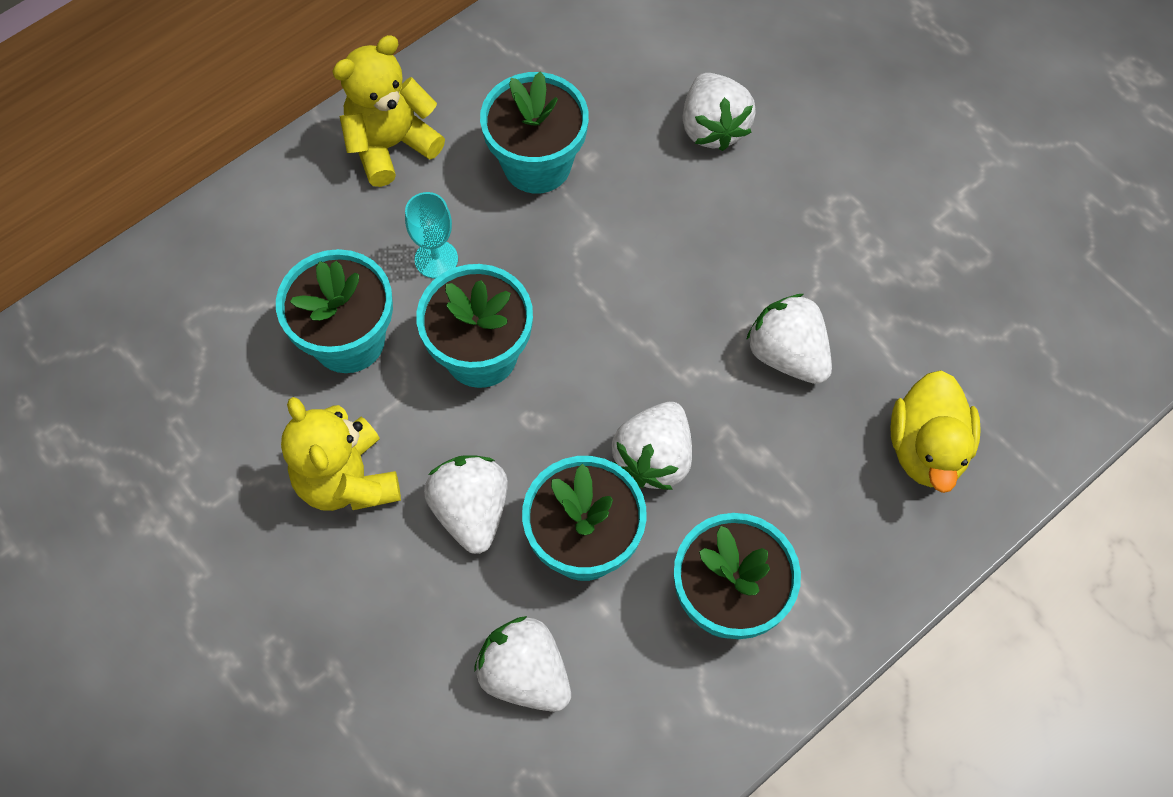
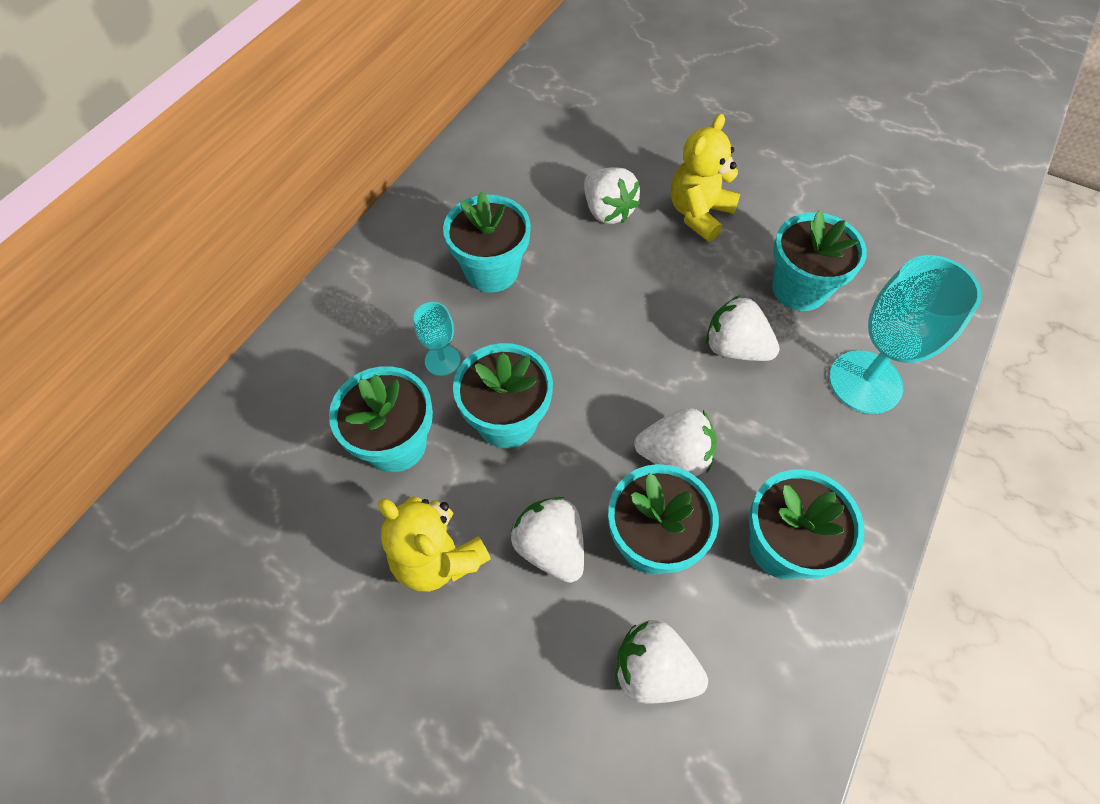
camera: 20 degrees left, 5 degrees down
(391, 145) = (374, 289): yellow teddy bear -> yellow teddy bear (699, 213)
(654, 458) = (674, 455): white strawberry -> white strawberry turned 90 degrees counterclockwise
(907, 306) = (799, 289): none -> turquoise flower pot
(926, 448) = (865, 382): yellow duck -> turquoise goblet

